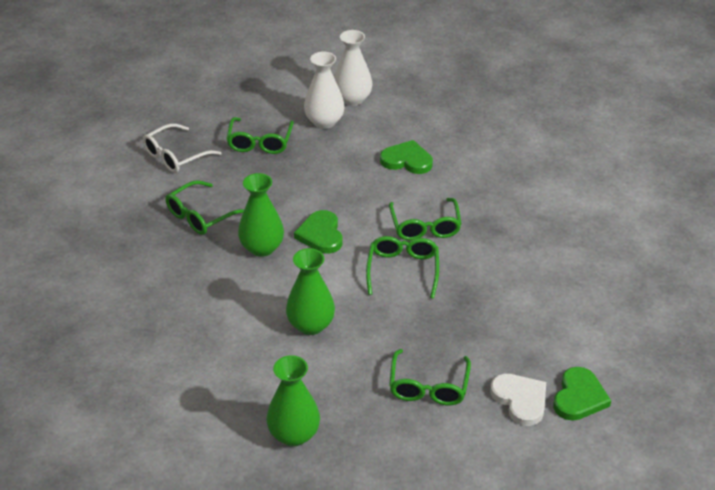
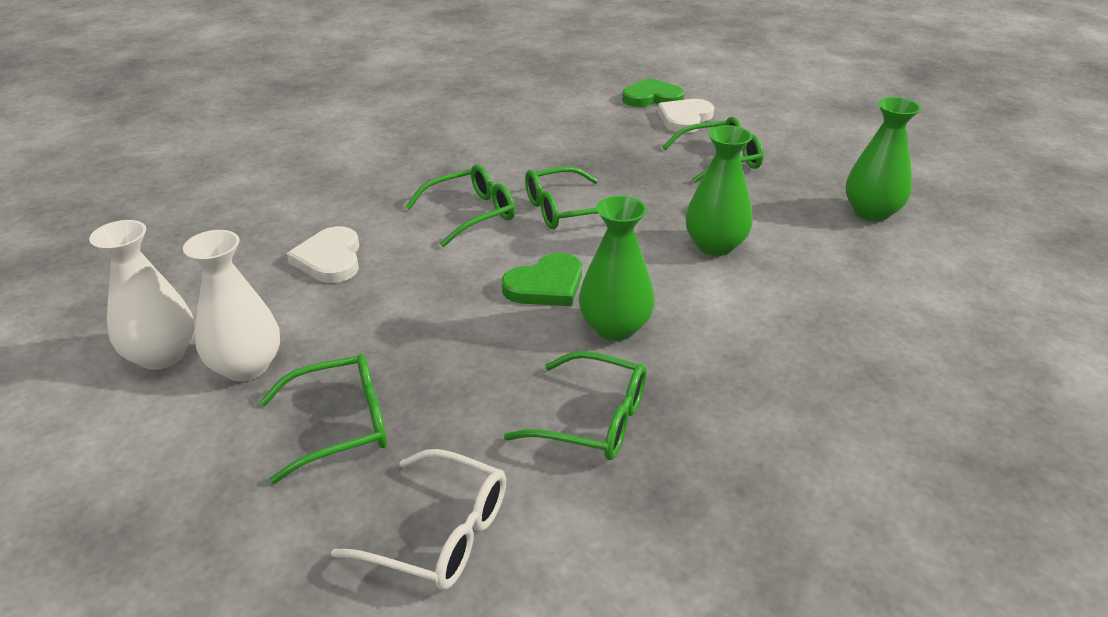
camera: 115 degrees left, 5 degrees down
(407, 160) = (330, 259): green heart -> white heart

